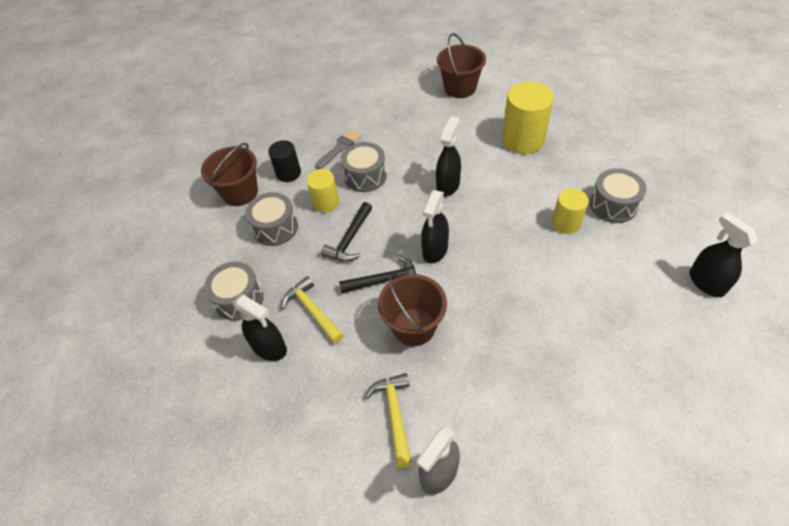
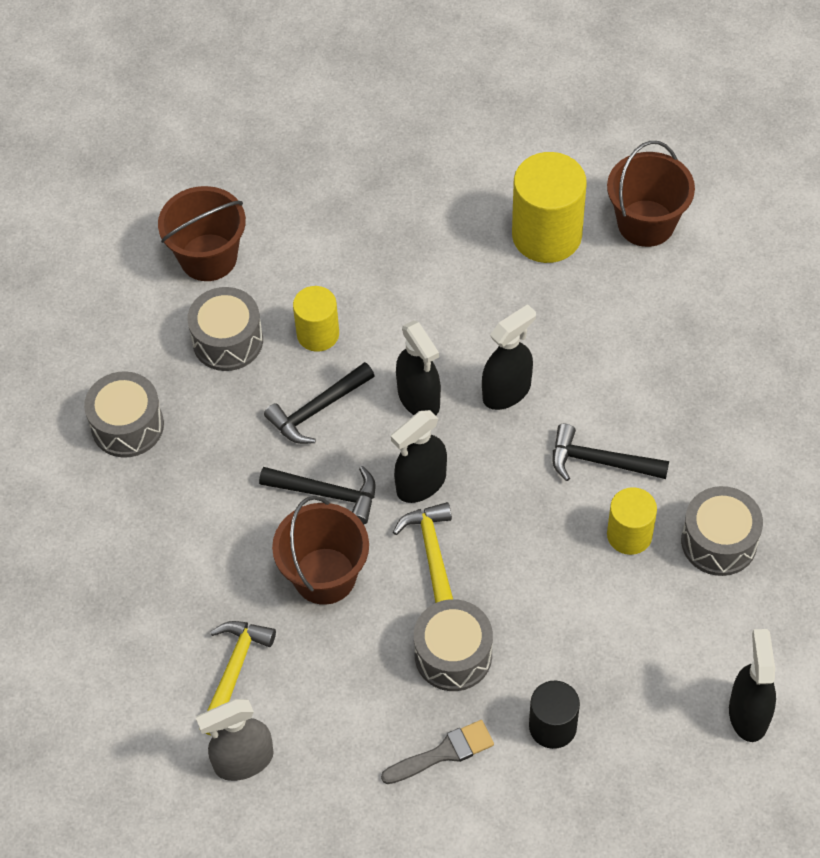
camera: 25 degrees right, 5 degrees up
(269, 348) = (132, 513): black spray bottle -> black spray bottle (419, 399)
(288, 173) = (293, 257): black cylinder -> black cylinder (552, 726)
(312, 310) = (210, 489): yellow hammer -> yellow hammer (432, 555)
(339, 148) = (391, 248): grey brush -> grey brush (443, 753)
(365, 176) = (398, 317): grey drum -> grey drum (453, 655)
(522, 196) = (600, 461): none -> black hammer
(523, 140) = (672, 369): yellow cylinder -> yellow cylinder (546, 235)

